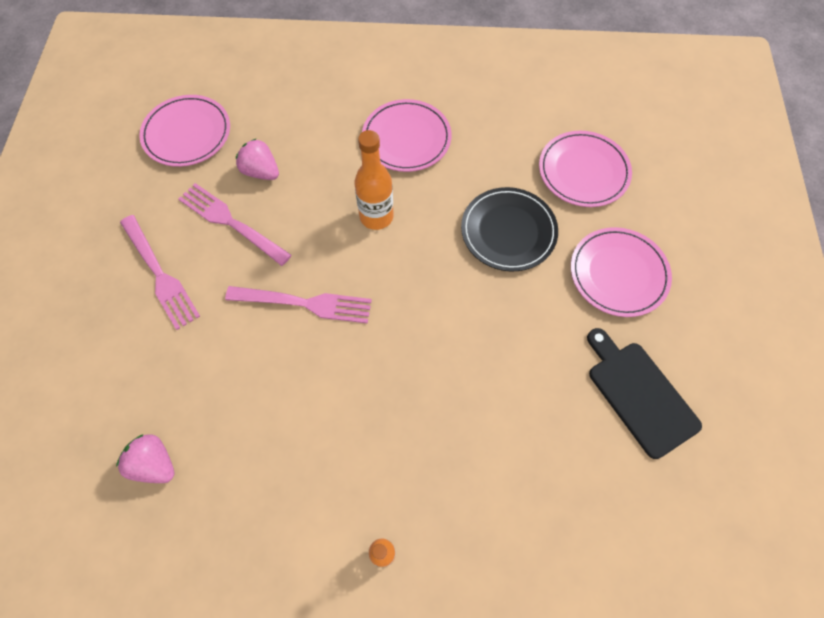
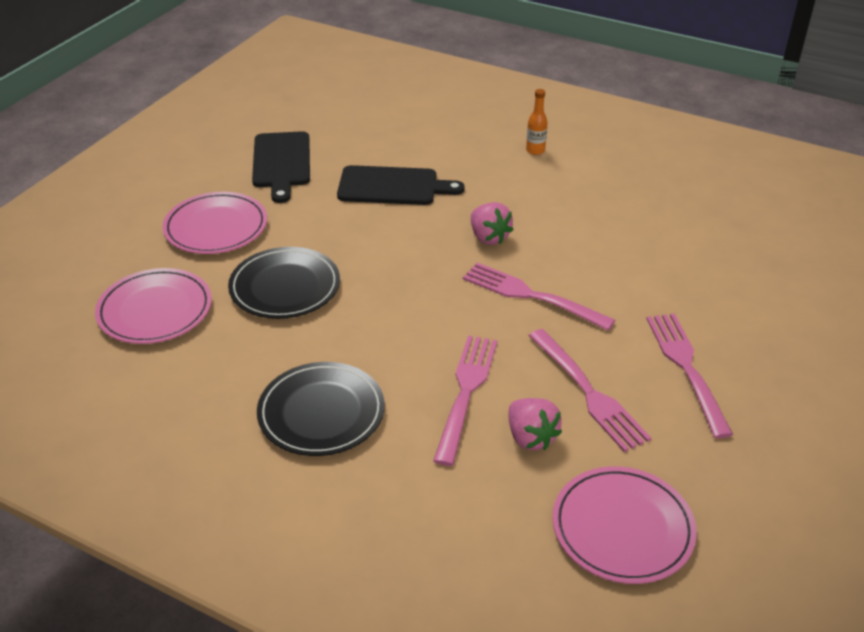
camera: 155 degrees left, 25 degrees down
(155, 464) = (707, 236): pink strawberry -> pink strawberry (489, 237)
(318, 189) = (466, 392): none -> pink fork
(376, 216) = (414, 343): orange bottle -> none
(406, 138) = (321, 412): pink plate -> black plate
(503, 405) = (393, 186): none -> black cutting board

